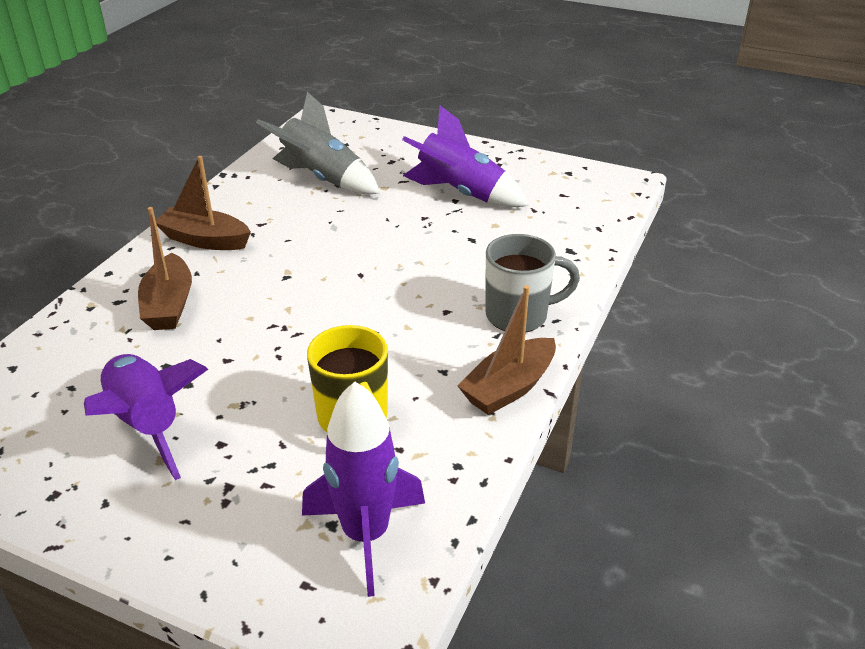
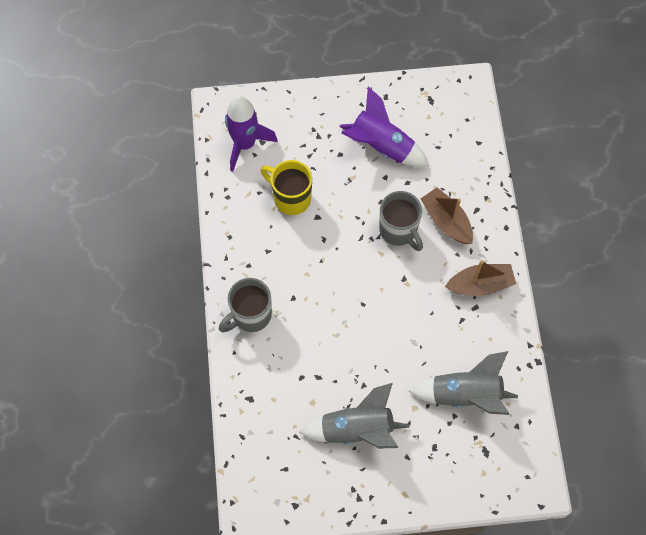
camera: 150 degrees right, 30 degrees up
(239, 320) = (399, 230): none -> grey mug
(461, 193) = (357, 429): purple rocket -> grey rocket
(509, 387) = (228, 256): brown boat -> none

